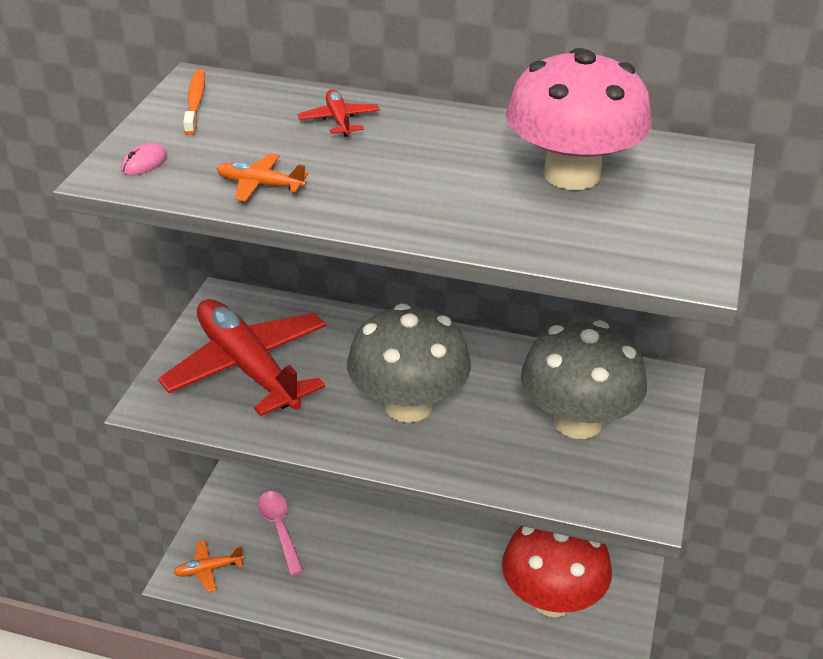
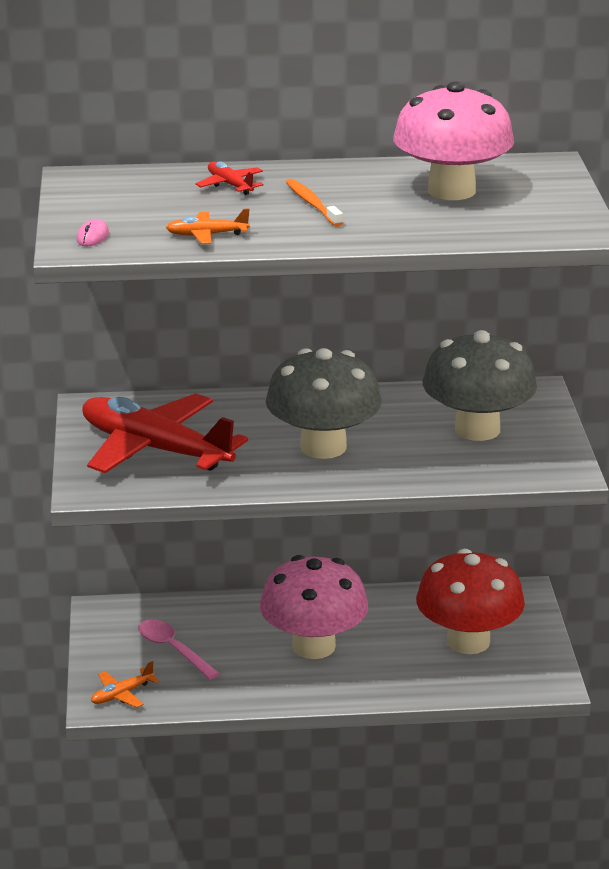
camera: 20 degrees left, 10 degrees down
(195, 102) = (91, 191): orange toothbrush -> orange toothbrush (312, 204)
(405, 562) = (313, 646): none -> pink mushroom

